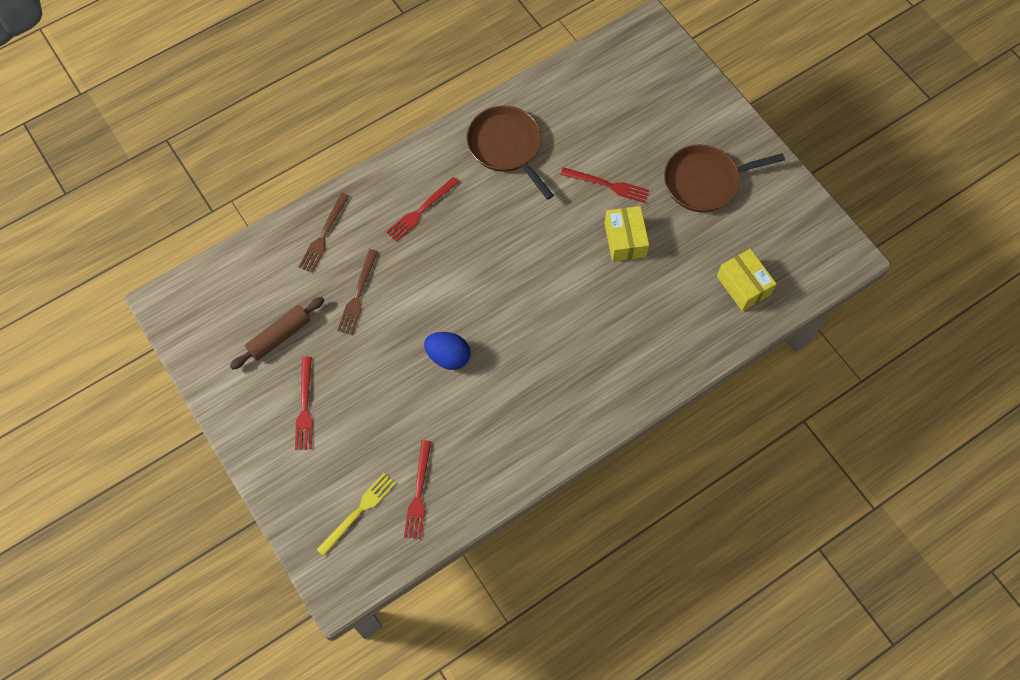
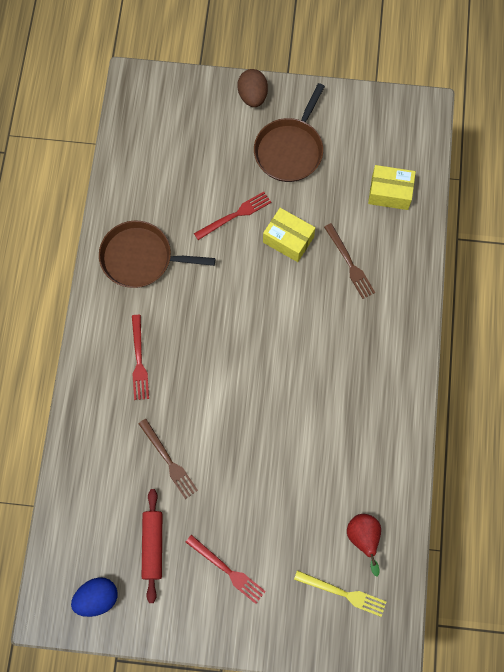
camera: 50 degrees left, 5 degrees up
(279, 336) = (153, 546): brown rolling pin -> red rolling pin
(323, 235) = (95, 448): brown fork -> brown fork (349, 263)
(358, 512) = (343, 593): yellow fork -> yellow fork turned 120 degrees clockwise
(418, 493) = (363, 539): red fork -> red pear
(448, 356) = (275, 434): blue egg -> blue egg (97, 598)
(724, 118) = (252, 96): none -> brown egg

